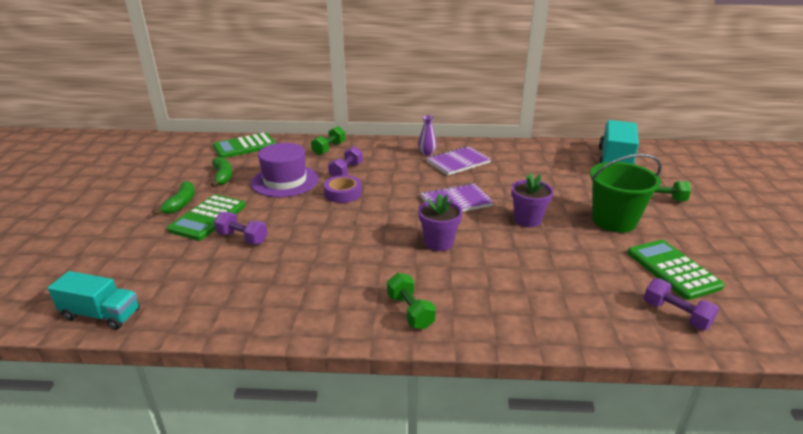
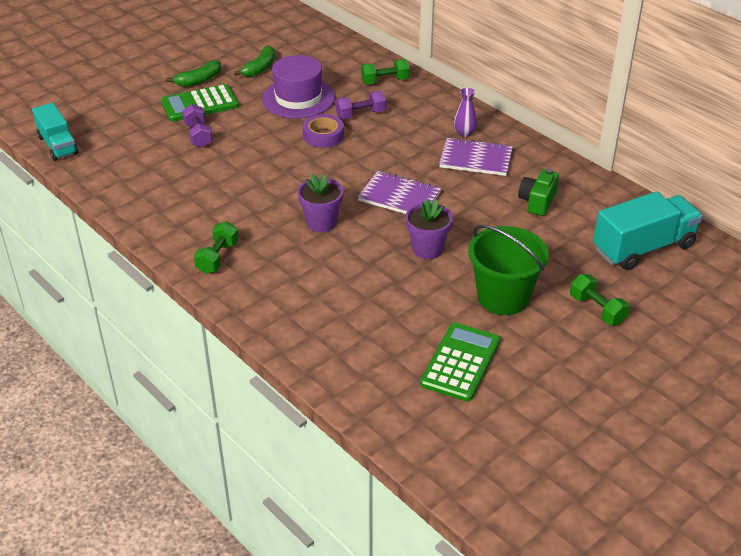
camera: 45 degrees right, 10 degrees up
(245, 146) = (319, 42): green calculator -> none
(529, 166) = (537, 202): none -> green camera
(676, 314) = (387, 386): purple dumbbell -> none

